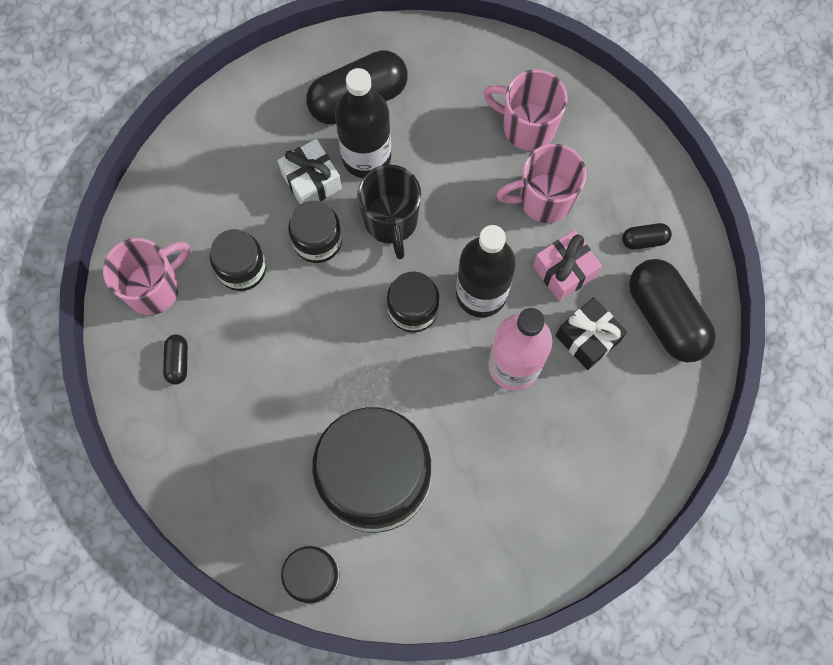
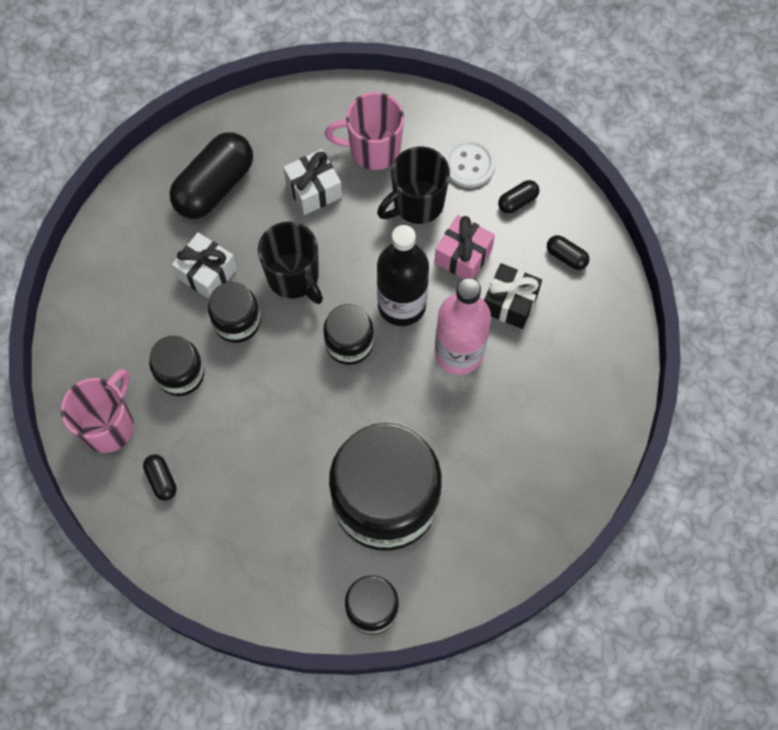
camera: 25 degrees left, 5 degrees down
(366, 157) = (246, 232): black bottle -> none
(450, 143) = (314, 190): none -> white gift
(544, 199) = (417, 203): pink mug -> black mug
(614, 182) = (469, 164): none -> white button
(666, 317) = (566, 256): black capsule -> black capsule, size x0.45

